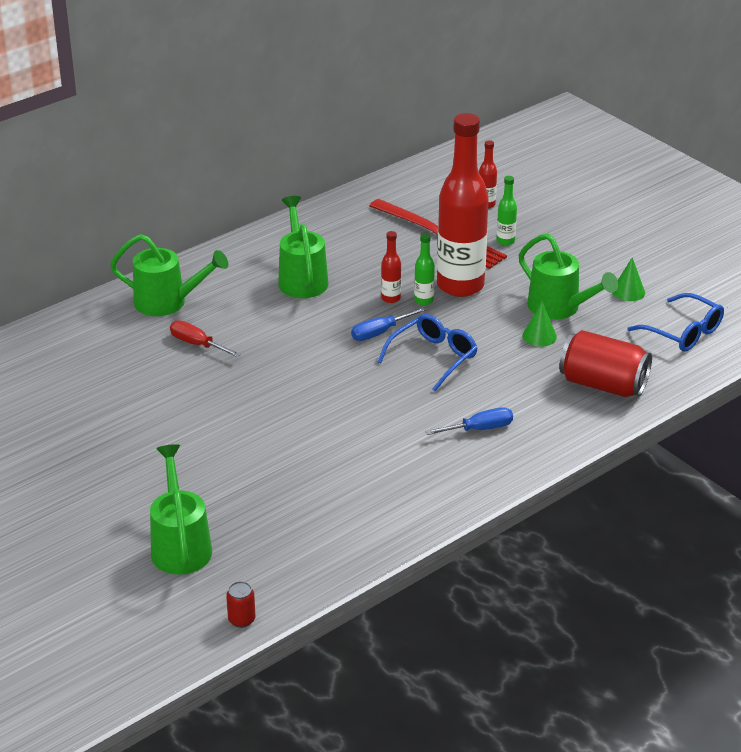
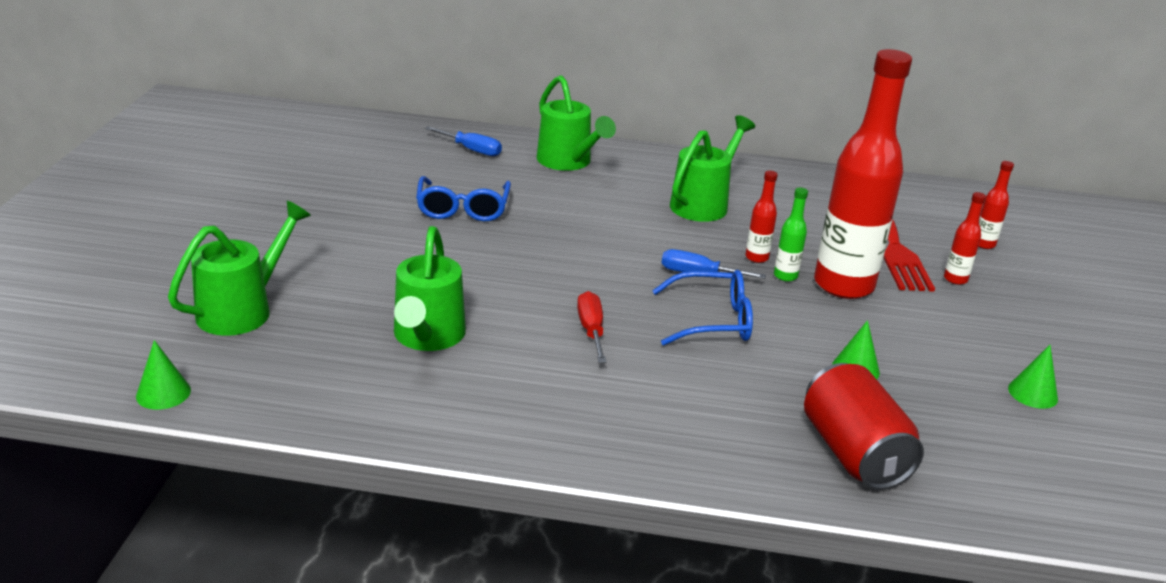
camera: 45 degrees right, 5 degrees down
(197, 344) = (535, 197): red screwdriver -> red screwdriver (591, 330)
(241, 619) = (163, 393): red can -> green cone
(479, 429) = (648, 402): blue screwdriver -> blue screwdriver (471, 150)
(505, 241) = (955, 279): green bottle -> red bottle
(560, 308) = (921, 361): green watering can -> green watering can (427, 337)
(683, 332) = (1044, 470): blue glasses -> blue glasses (463, 209)

